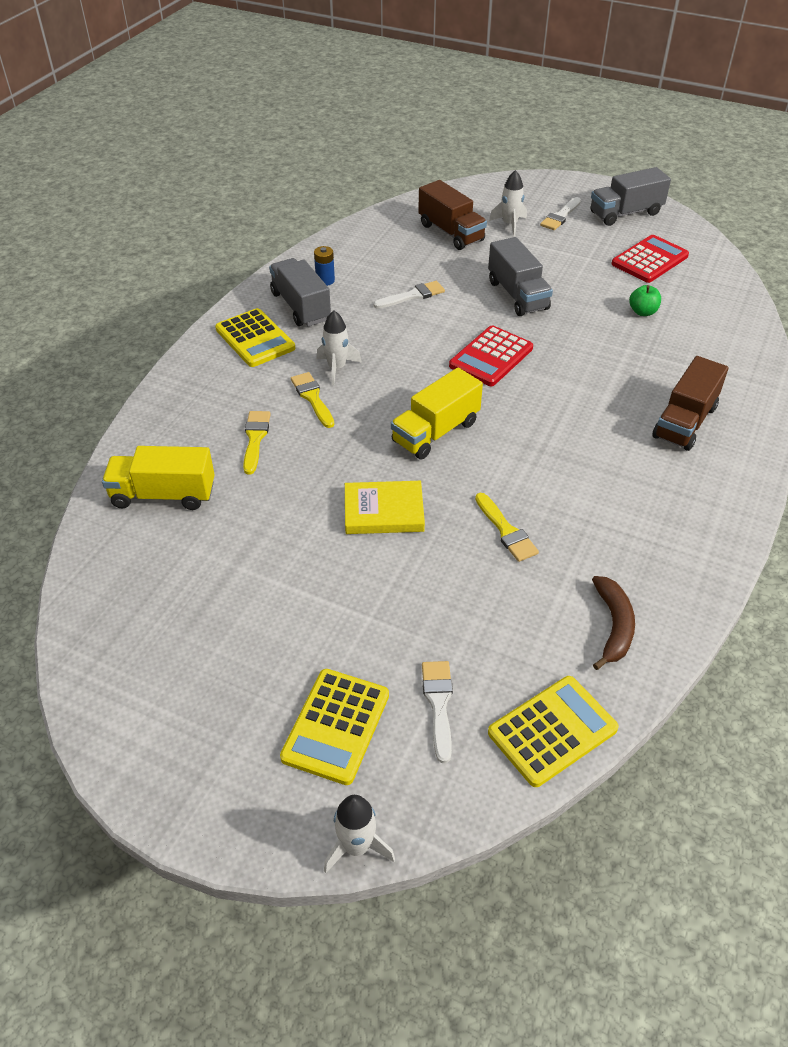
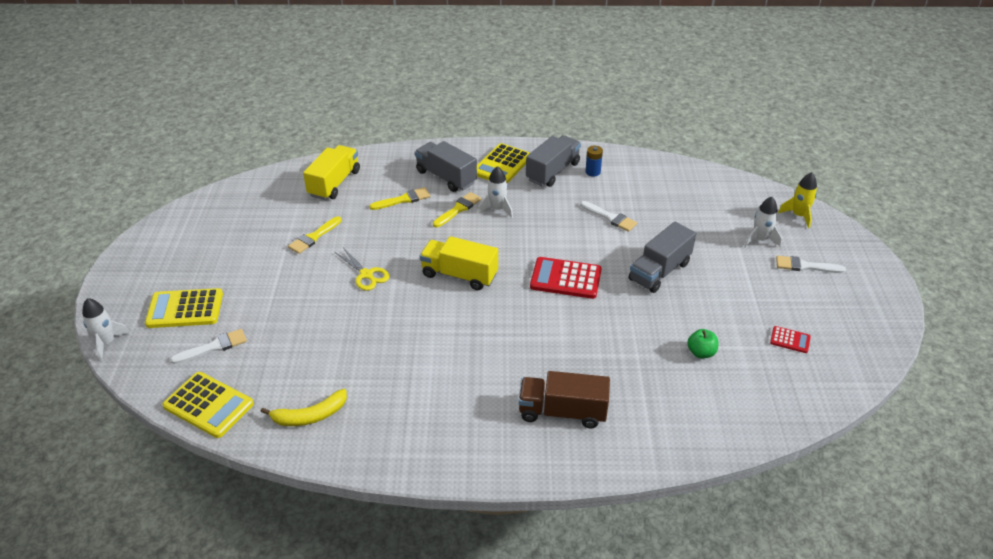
camera: 65 degrees right, 5 degrees down
(163, 495) = (334, 183): yellow truck -> yellow truck turned 45 degrees clockwise
(384, 511) = (366, 275): yellow book -> yellow scissors
(451, 232) = (714, 212): brown truck -> none
(489, 192) = (798, 215): none -> yellow rocket
(506, 530) = (377, 337): yellow brush -> yellow brush (314, 237)
(613, 626) = (310, 416): brown banana -> yellow banana
(625, 213) = (855, 306): grey truck -> grey truck (446, 177)
(650, 260) = (790, 340): red calculator -> red calculator, size x0.51

